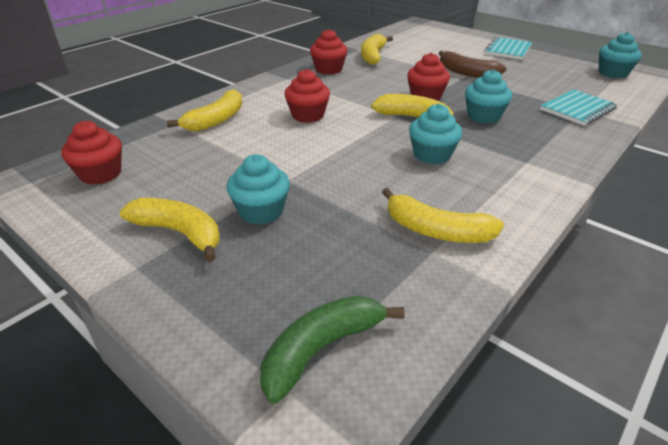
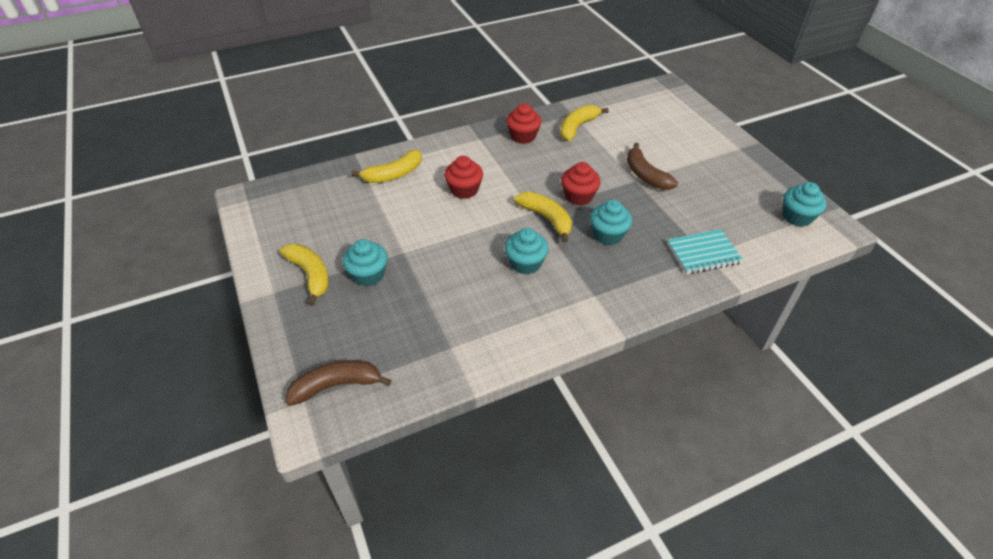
camera: 25 degrees right, 10 degrees up
(100, 174) = (290, 206): red cupcake -> none
(321, 349) = (336, 385): green banana -> brown banana
(436, 231) = (468, 332): yellow banana -> none
(507, 50) = (720, 153): turquoise notebook -> none

